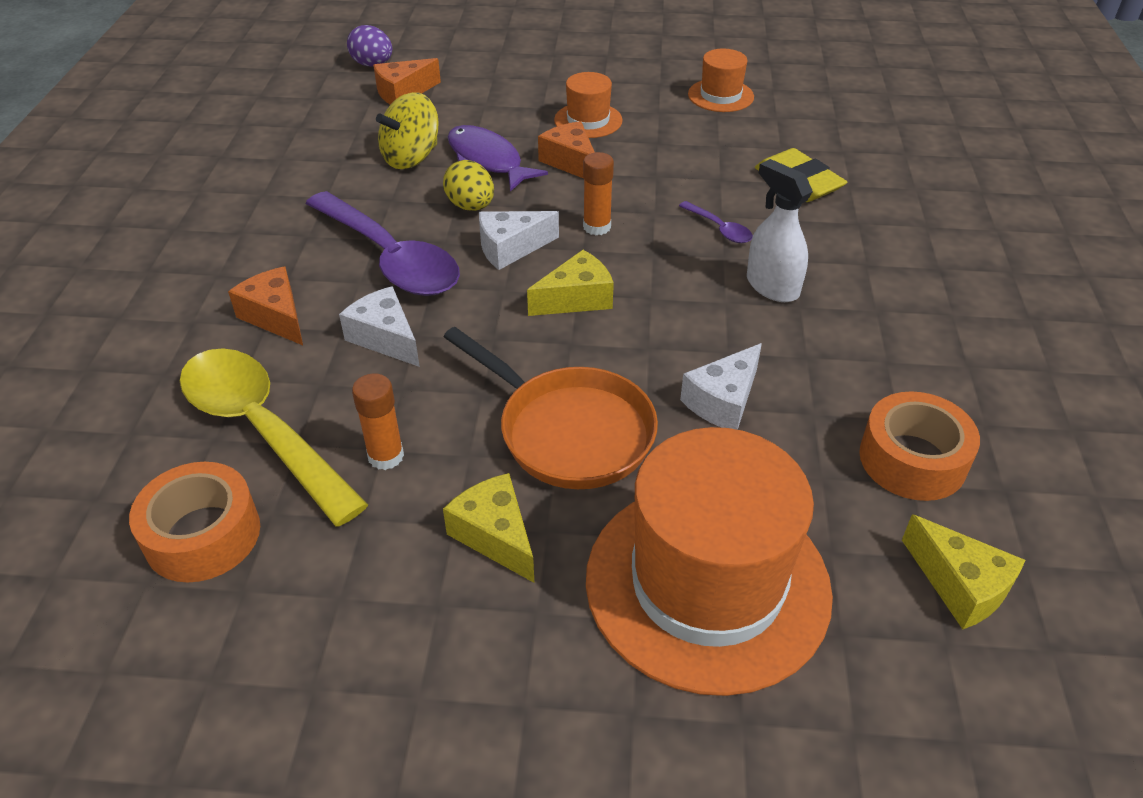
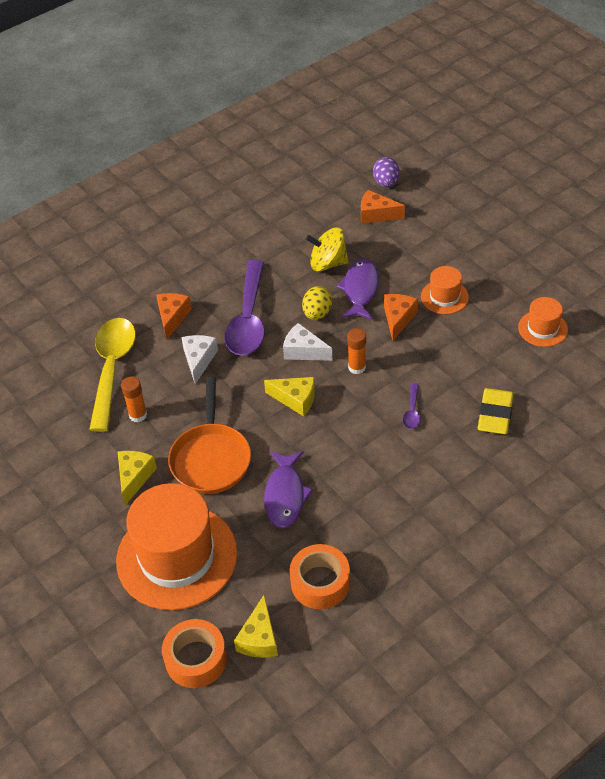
camera: 50 degrees right, 5 degrees up
(203, 535) = (51, 398): orange tape -> orange tape (196, 659)
(723, 401) = (285, 495): white cheese -> purple fish
(772, 286) = (388, 460): white spray bottle -> none

